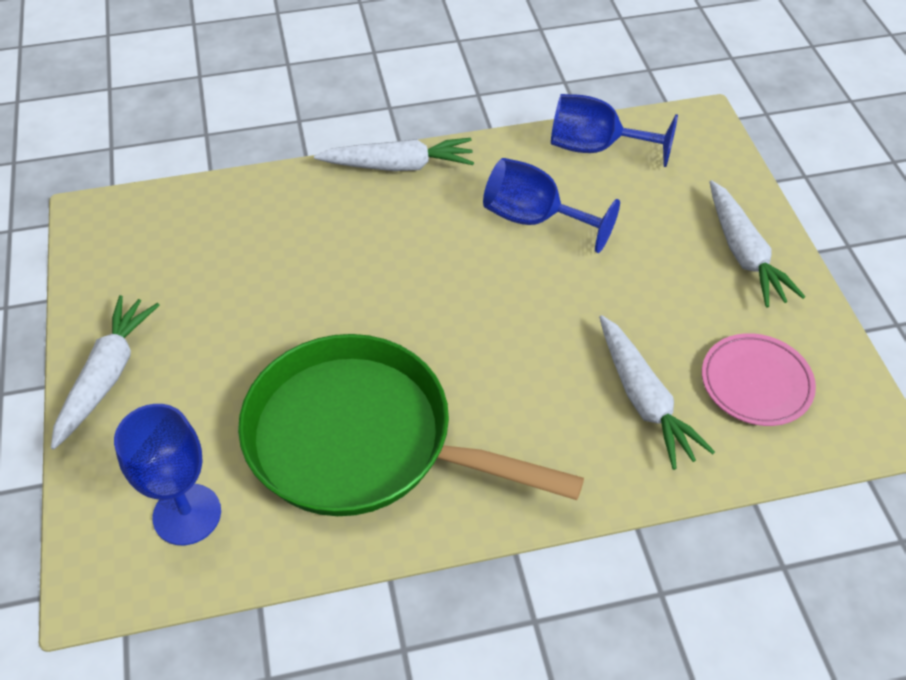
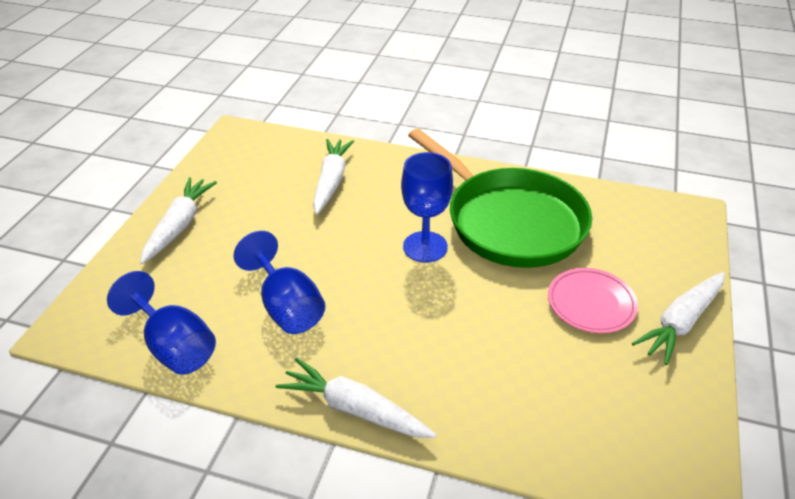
camera: 150 degrees left, 10 degrees down
(187, 514) = (632, 224): blue goblet -> blue goblet (425, 247)
(756, 383) = (264, 166): pink plate -> pink plate (591, 303)

